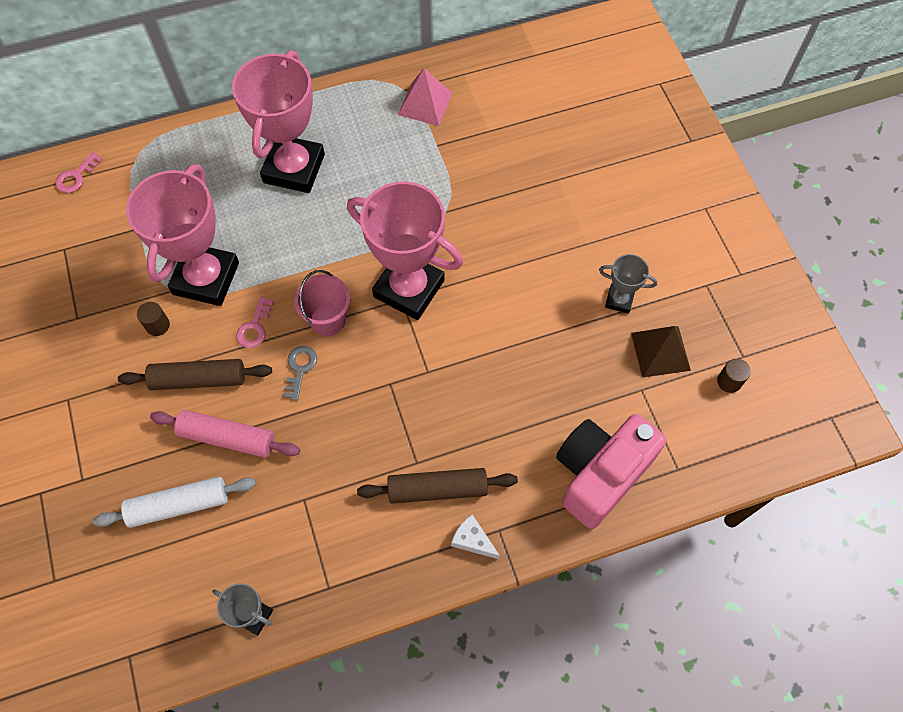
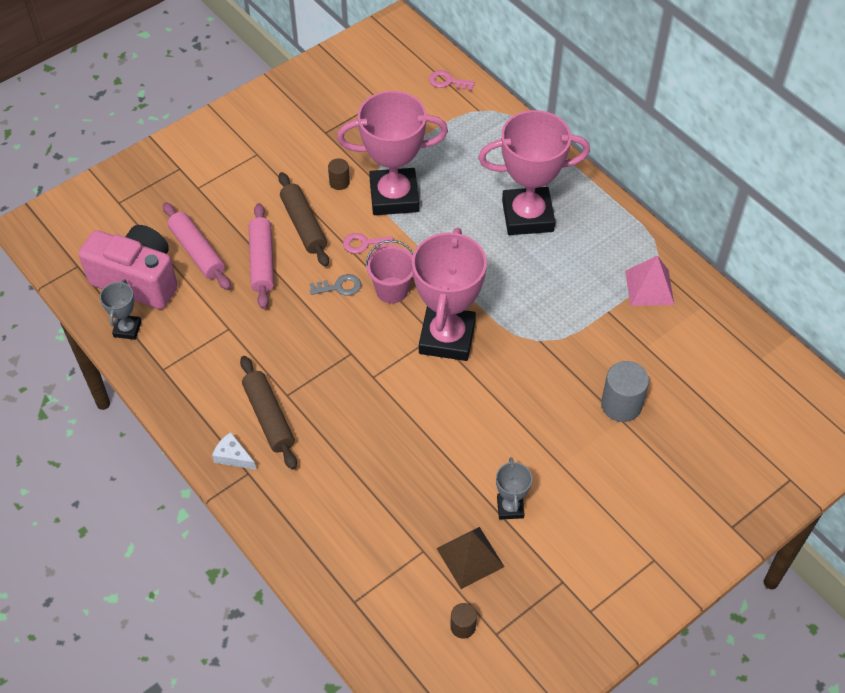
camera: 70 degrees right, 10 degrees down
(178, 505) = (197, 252): white rolling pin -> pink rolling pin
(473, 540) = (233, 456): white cheese -> white cheese turned 75 degrees counterclockwise
(543, 173) = (621, 405): none -> grey cylinder
(600, 474) = (326, 537): pink camera -> pink camera (138, 280)

